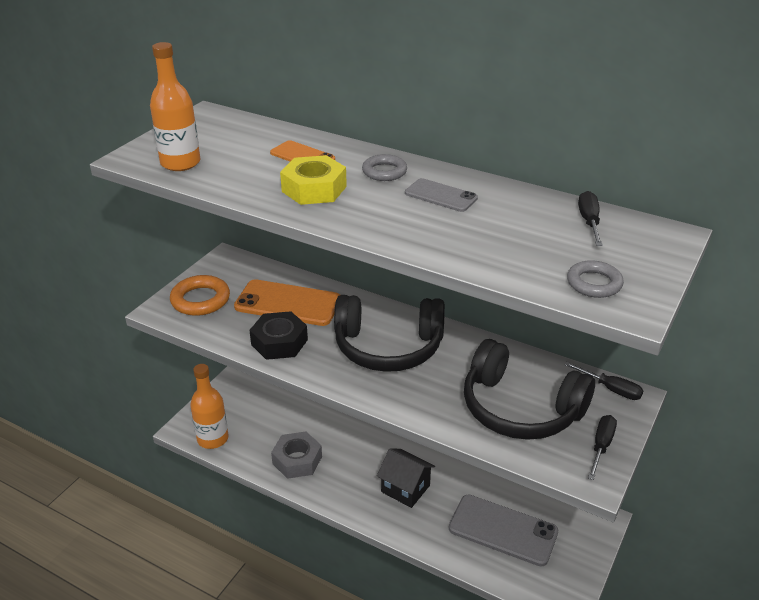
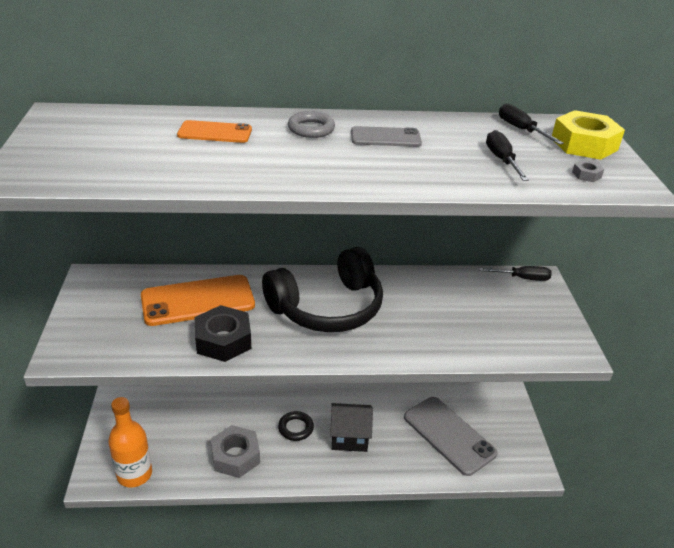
camera: 35 degrees left, 0 degrees up
(180, 163) = (87, 169): orange bottle -> none
(200, 300) = (100, 328): orange ring -> none
(314, 189) = (265, 159): yellow nut -> yellow nut (584, 144)
(364, 459) = (295, 428): none -> black ring
(503, 530) = (449, 435): grey phone -> grey phone turned 60 degrees clockwise
(520, 408) = (477, 319): black headphones -> none
(594, 283) = (586, 175): grey ring -> grey nut
(601, 446) = (557, 324): black screwdriver -> black screwdriver (501, 160)

